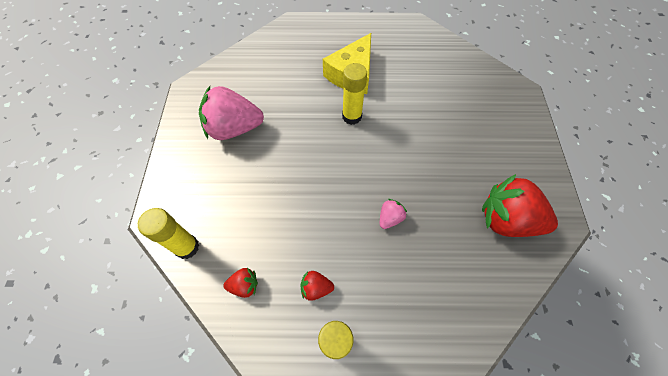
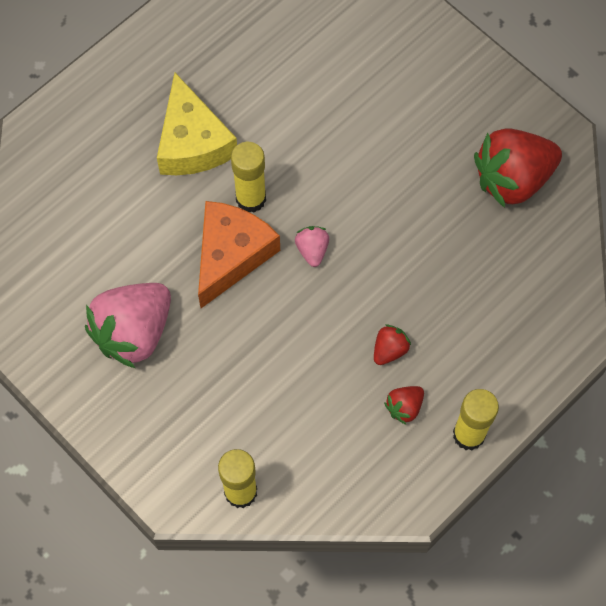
camera: 45 degrees left, 5 degrees up
(244, 285) = (337, 468): red strawberry -> red strawberry (389, 350)
(315, 132) = (231, 255): none -> orange cheese
(390, 218) = (405, 278): pink strawberry -> pink strawberry (312, 250)

